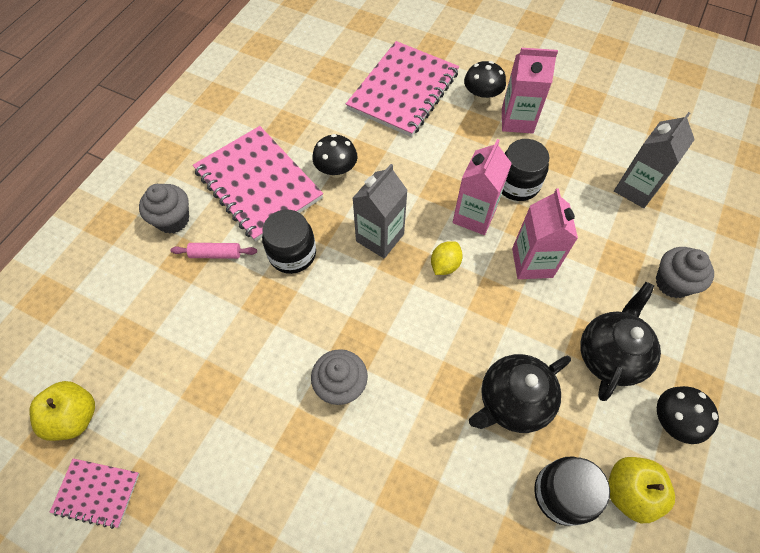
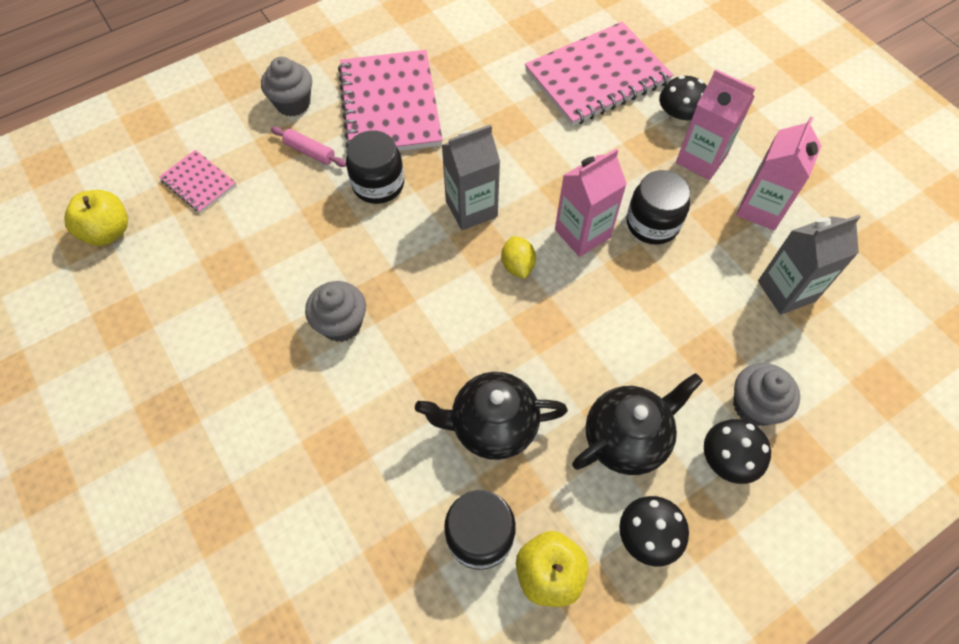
camera: 30 degrees right, 0 degrees up
(97, 493) = (86, 301): pink notebook -> pink notebook (198, 183)
(336, 170) = (473, 126): black mushroom -> black mushroom (726, 460)
(445, 265) = (517, 266): yellow lemon -> yellow lemon turned 75 degrees counterclockwise
(532, 263) = (610, 308): pink carton -> pink carton (761, 209)

